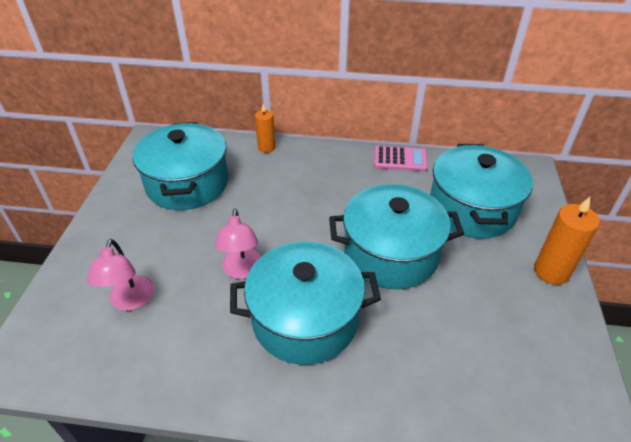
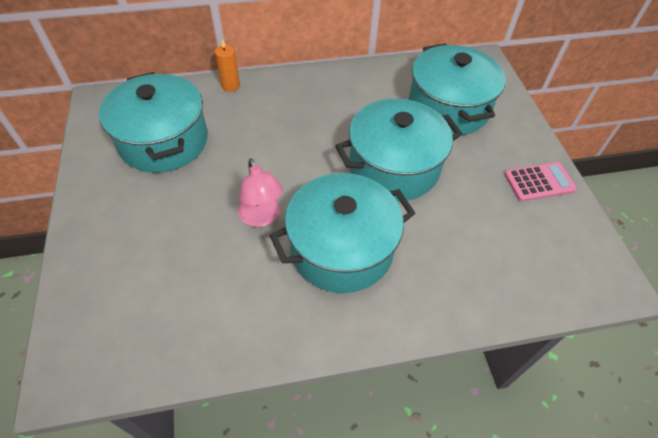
camera: 20 degrees left, 10 degrees up
(130, 301) = (161, 277): pink lamp -> none
(400, 159) = (366, 72): pink calculator -> pink calculator (539, 182)
(551, 271) = (533, 151): orange candle -> none

